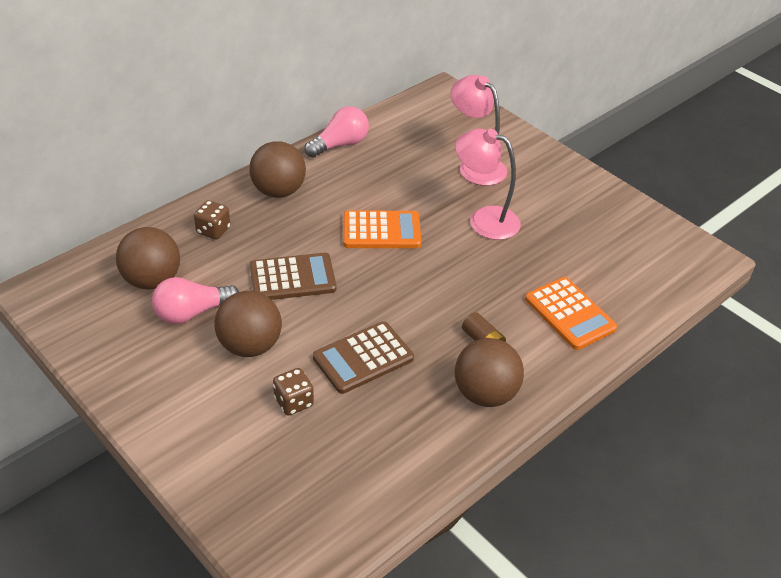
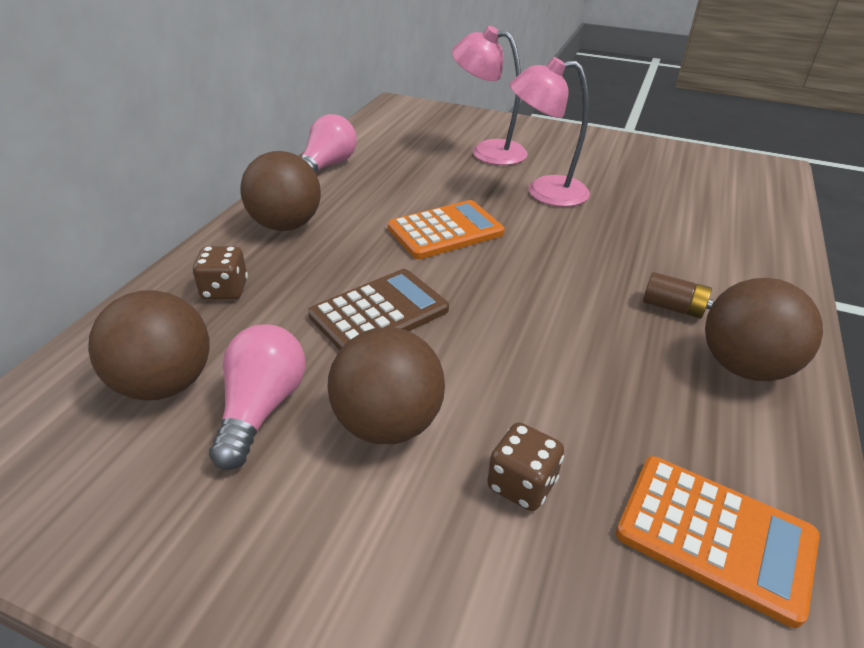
camera: 25 degrees left, 5 degrees down
(192, 313) = (261, 408): pink light bulb -> pink light bulb turned 150 degrees clockwise
(363, 358) = (558, 380): brown calculator -> none
(569, 314) = (723, 250): orange calculator -> orange calculator (714, 536)

